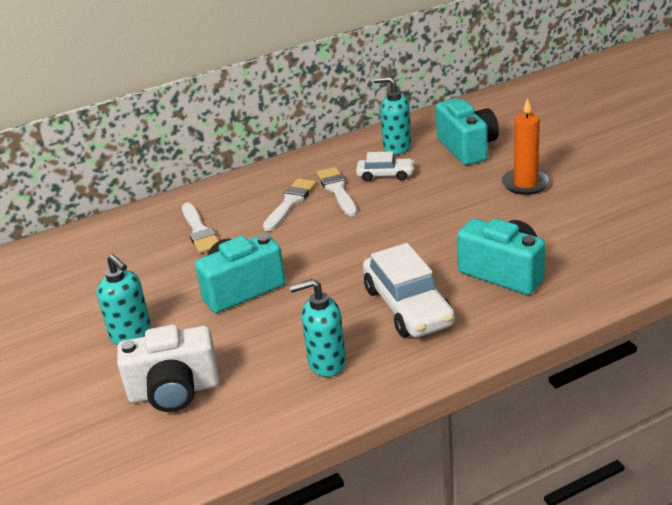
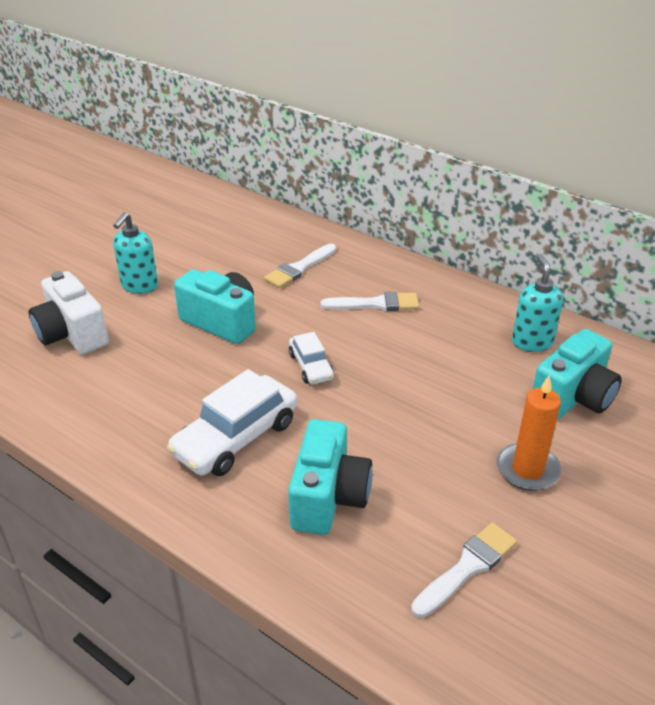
camera: 60 degrees right, 5 degrees up
(326, 363) = (131, 409): turquoise soap dispenser -> none
(337, 190) = (417, 327): white brush -> white brush (467, 567)
(385, 175) = (468, 351): white car -> white car (311, 366)

